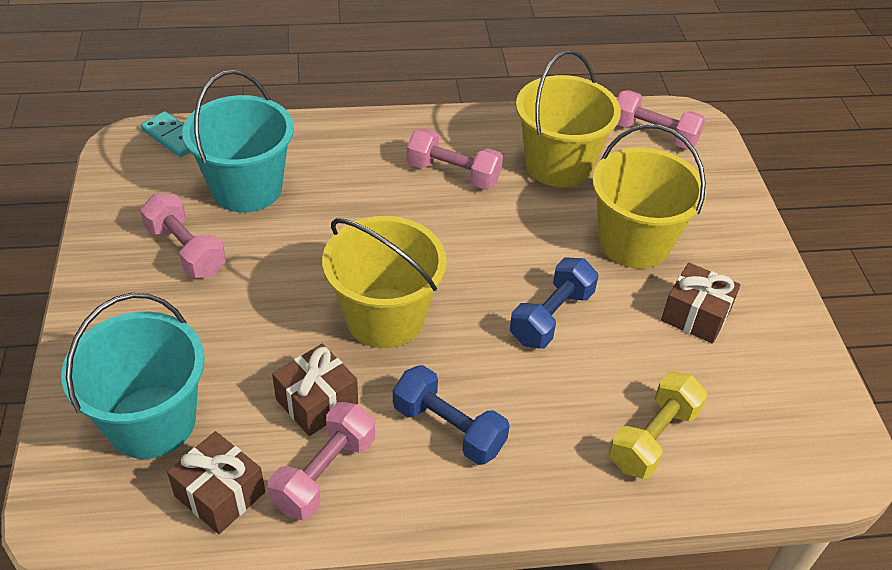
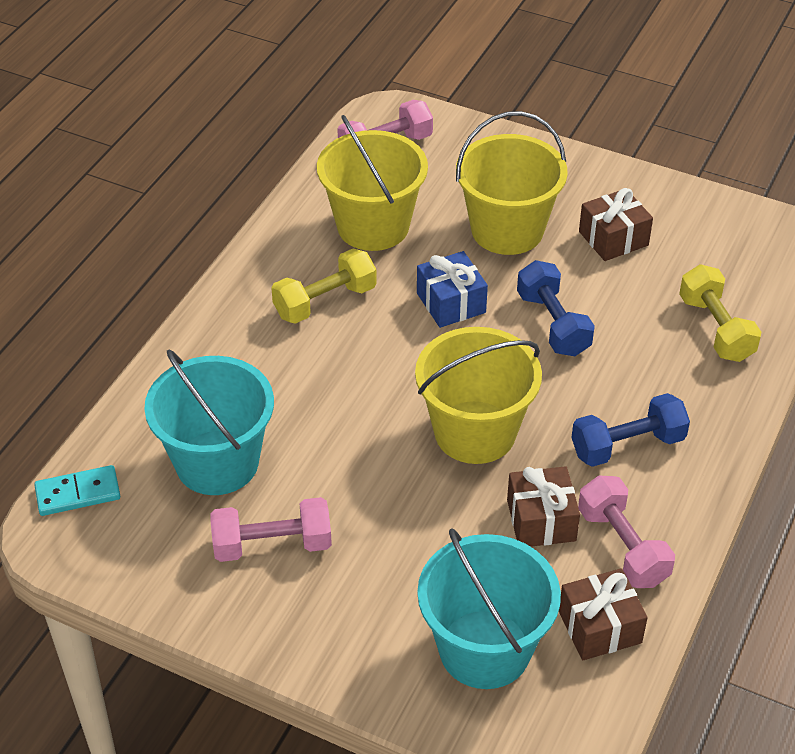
camera: 55 degrees left, 0 degrees up
(453, 174) = (325, 302): pink dumbbell -> yellow dumbbell
(517, 243) = (451, 303): none -> blue gift

